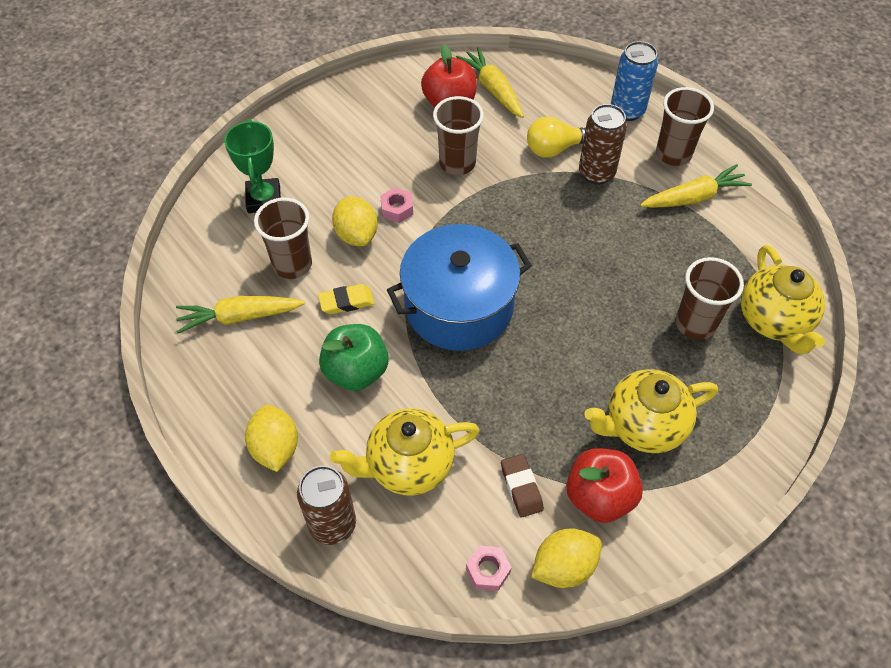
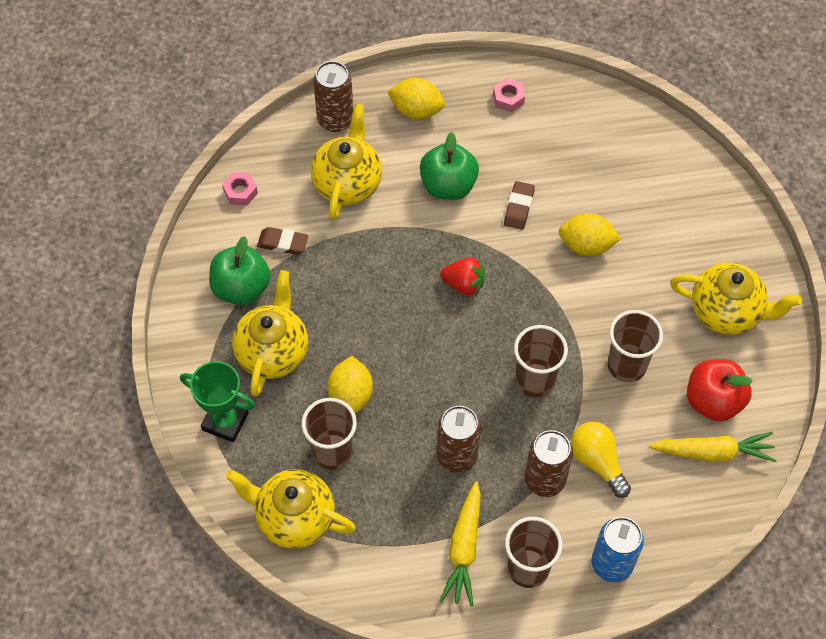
camera: 120 degrees right, 5 degrees up
(240, 317) = (549, 131): yellow carrot -> none
(264, 199) = (669, 194): green trophy -> green trophy (225, 421)
(292, 264) = (581, 186): brown cup -> brown cup (535, 380)
(346, 302) = (519, 207): yellow eraser -> brown eraser
(362, 122) = (726, 312): none -> yellow teapot
(397, 209) = (598, 289): pink nut -> pink nut (508, 98)
(459, 306) = (464, 284): blue pot -> red strawberry
(555, 148) = (597, 462): yellow light bulb -> yellow light bulb turned 45 degrees counterclockwise
(564, 566) = (210, 237): yellow lemon -> yellow lemon (351, 395)
(599, 496) = (241, 288): red apple -> green apple
(624, 236) = (457, 456): none -> brown can

